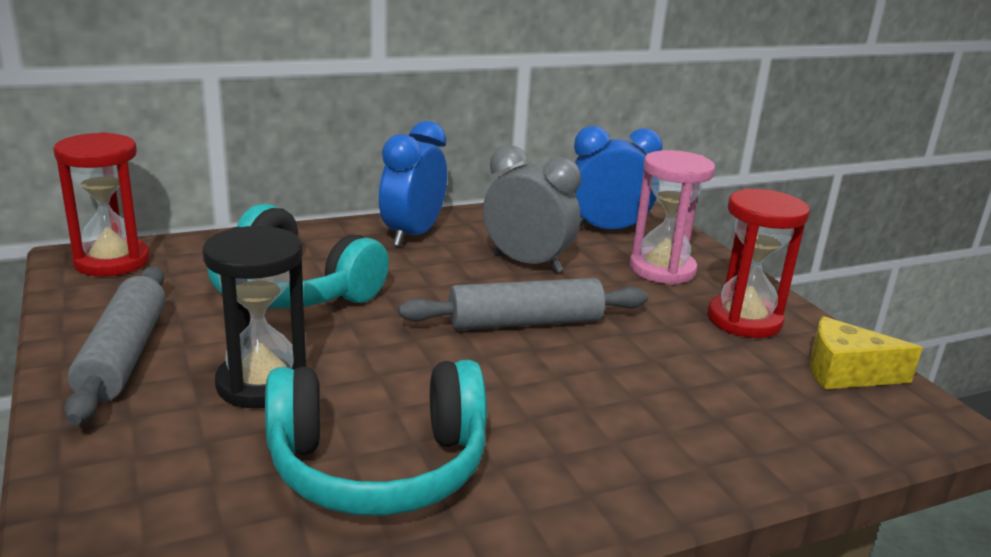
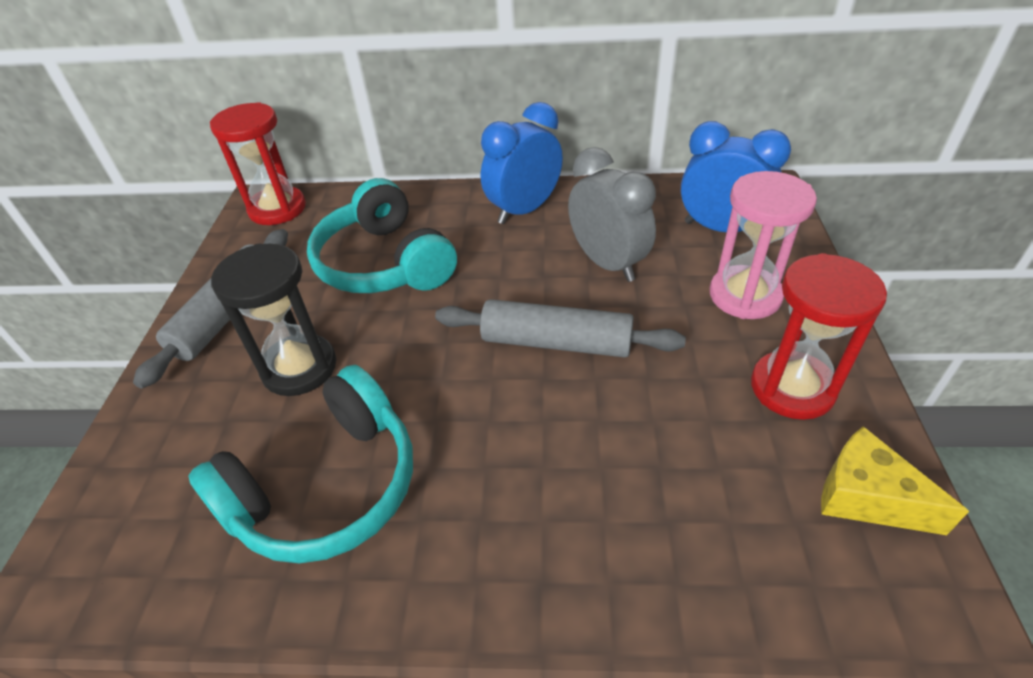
camera: 30 degrees right, 20 degrees up
(378, 466) = (327, 487): turquoise headphones -> turquoise headphones turned 60 degrees counterclockwise

